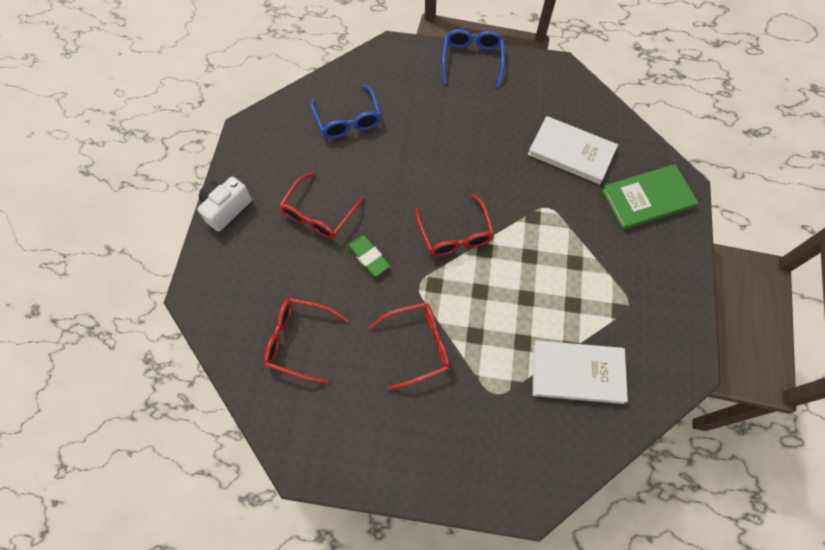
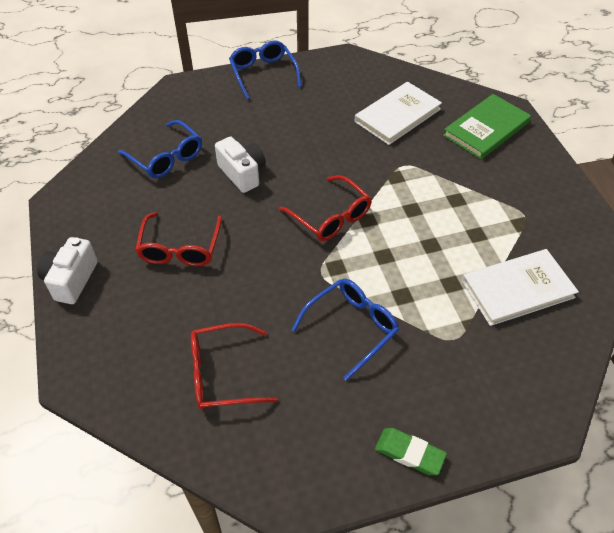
camera: 25 degrees left, 15 degrees down
(369, 257) = (255, 268): green eraser -> green eraser (409, 453)
(403, 161) = (242, 173): none -> white camera
(418, 345) = (351, 327): red glasses -> blue glasses
(571, 152) = (397, 115): white book -> white book turned 45 degrees counterclockwise

